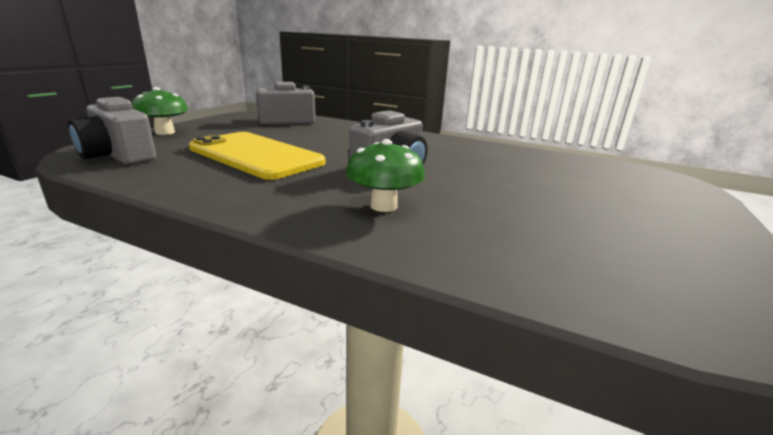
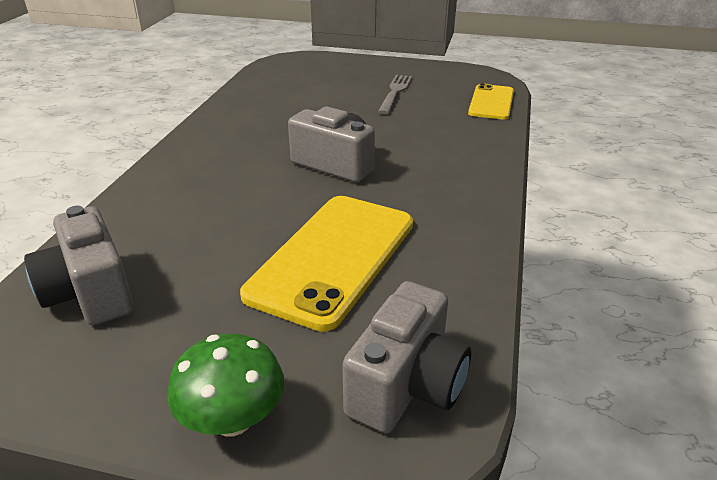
camera: 100 degrees left, 10 degrees up
(383, 206) = (432, 158): green mushroom -> none
(589, 290) = (491, 102): none -> yellow phone
(592, 217) = (395, 92): none -> grey fork

